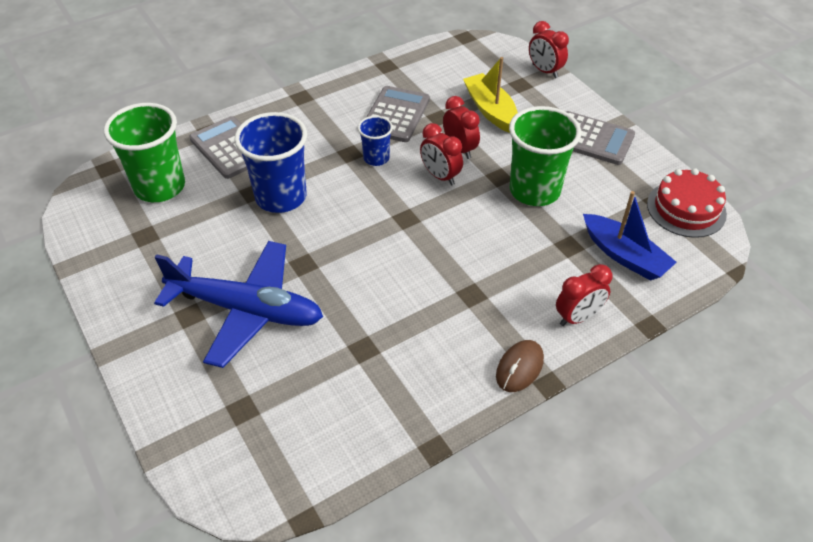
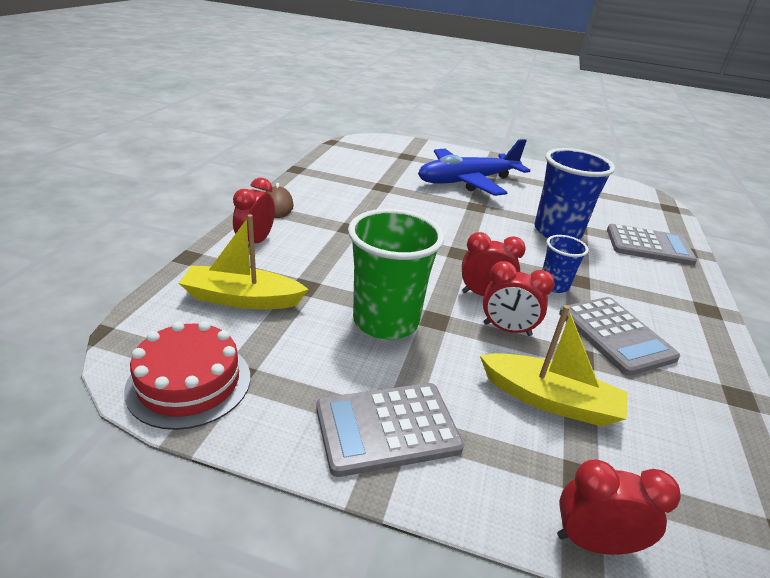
camera: 135 degrees right, 15 degrees down
(160, 187) = (625, 210): green cup -> none
(624, 255) = (242, 299): blue boat -> yellow boat

